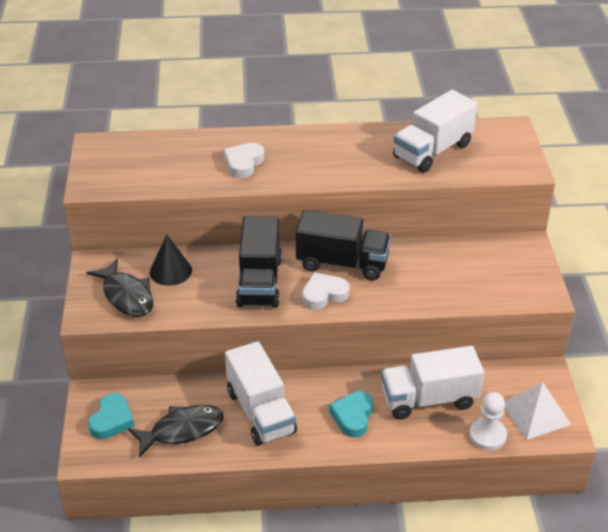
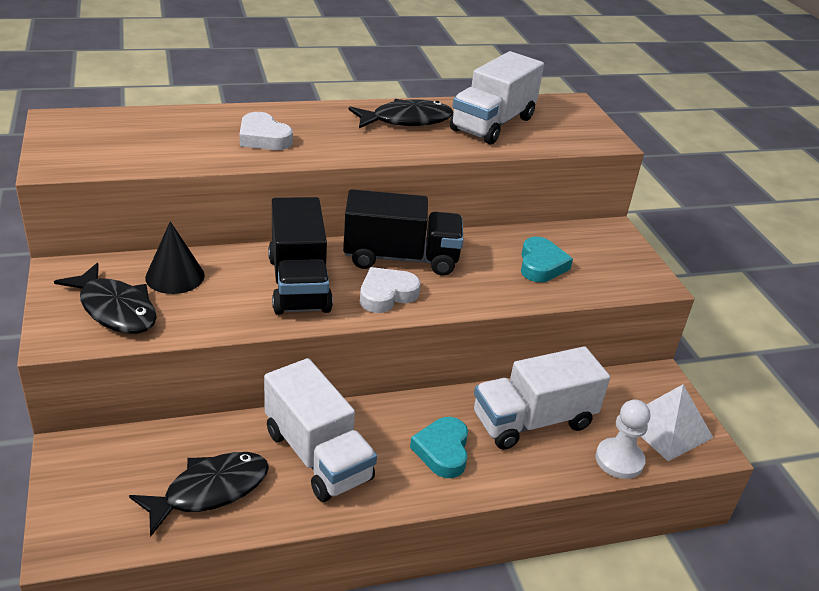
camera: 15 degrees left, 5 degrees down
(112, 420) = (102, 486): turquoise heart -> turquoise heart (541, 265)
(243, 163) = (263, 138): white heart -> white heart turned 60 degrees counterclockwise
(361, 146) = (406, 120): none -> black fish

